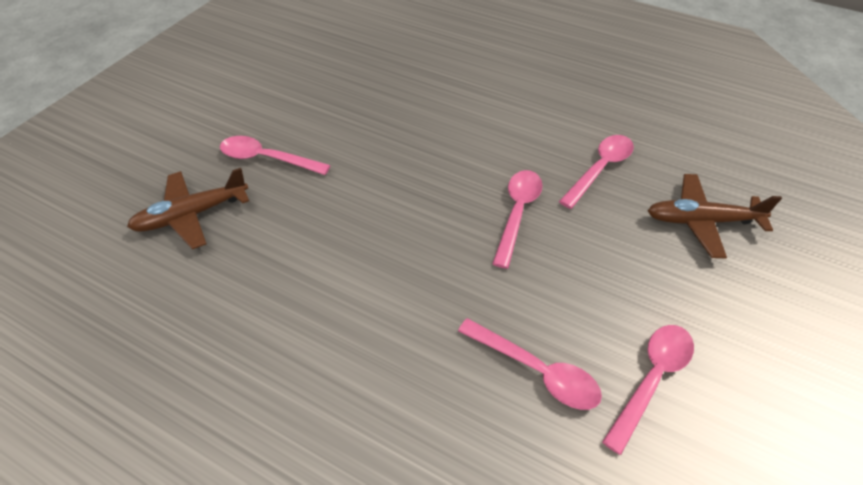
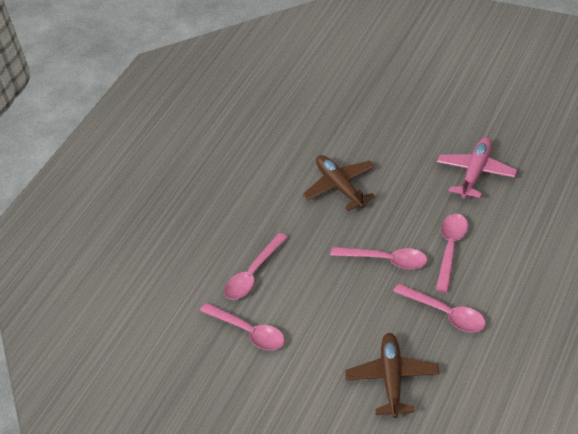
camera: 95 degrees right, 5 degrees down
(192, 215) = (362, 94): brown plane -> brown plane (340, 187)
(267, 159) = (422, 115): pink spoon -> pink spoon (450, 249)
(387, 124) = (476, 173): none -> pink plane

